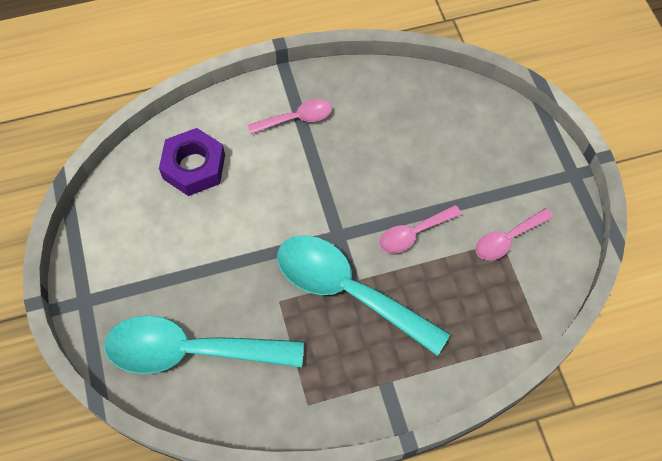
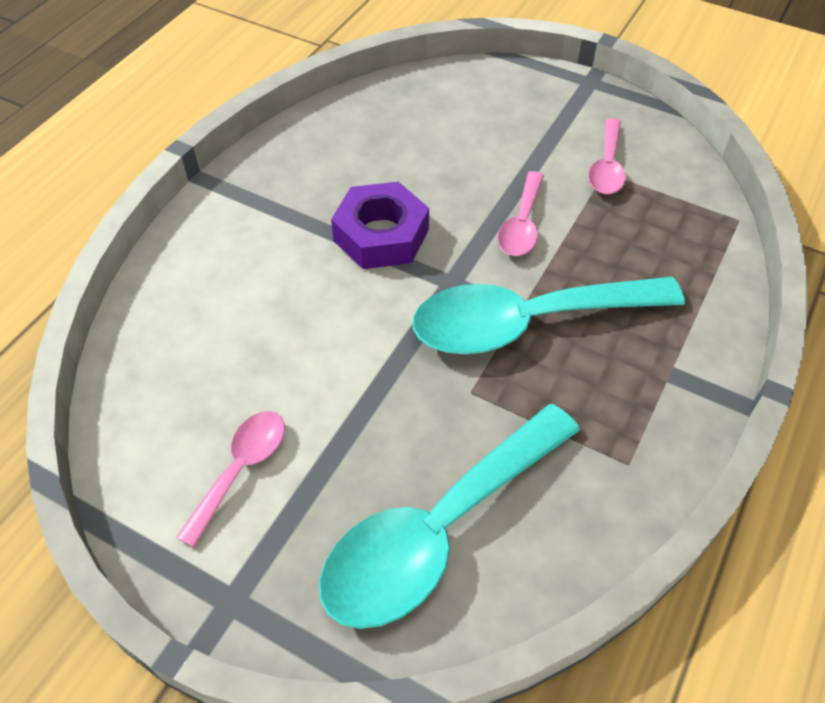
camera: 45 degrees left, 10 degrees down
(194, 167) = (206, 340): purple nut -> purple nut (381, 235)
(296, 119) = (273, 212): pink spoon -> pink spoon (240, 470)

